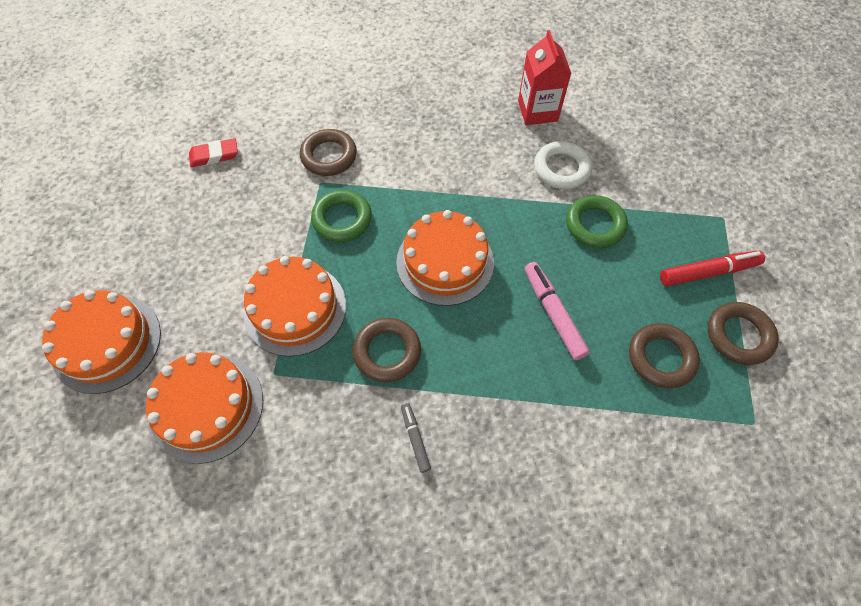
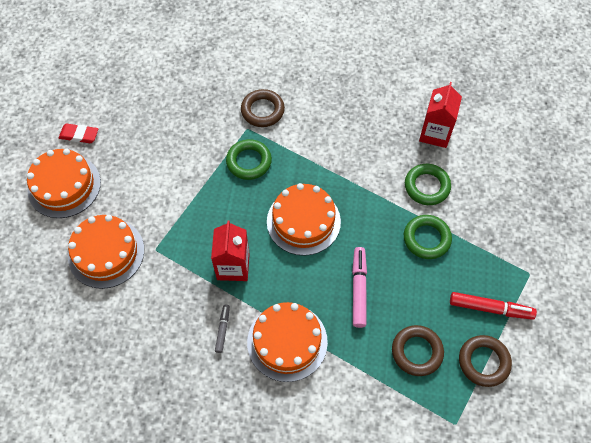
camera: 25 degrees right, 0 degrees up
(214, 155) = (185, 80): red eraser -> red eraser (79, 135)
(295, 309) = (188, 212): orange cake -> orange cake (287, 342)
(387, 352) = (233, 266): brown ring -> red carton
(561, 169) = (427, 186): white ring -> green ring

